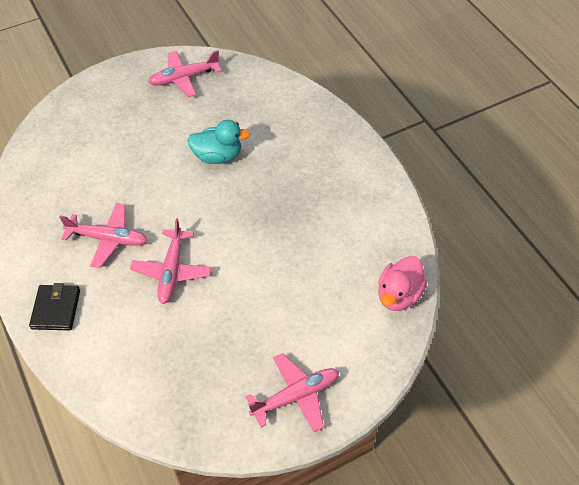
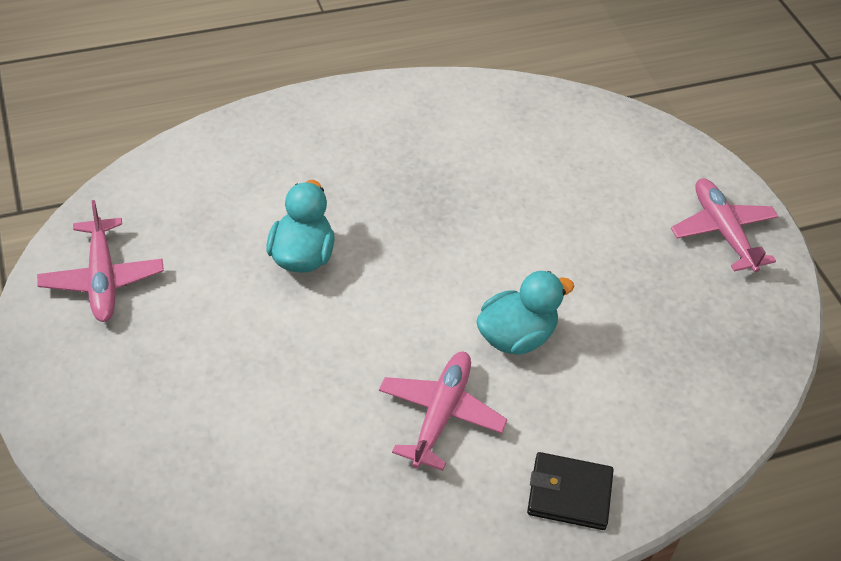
camera: 85 degrees left, 5 degrees down
(172, 271) = (516, 337): pink plane -> turquoise duck
(398, 295) = (585, 115): pink duck -> none

